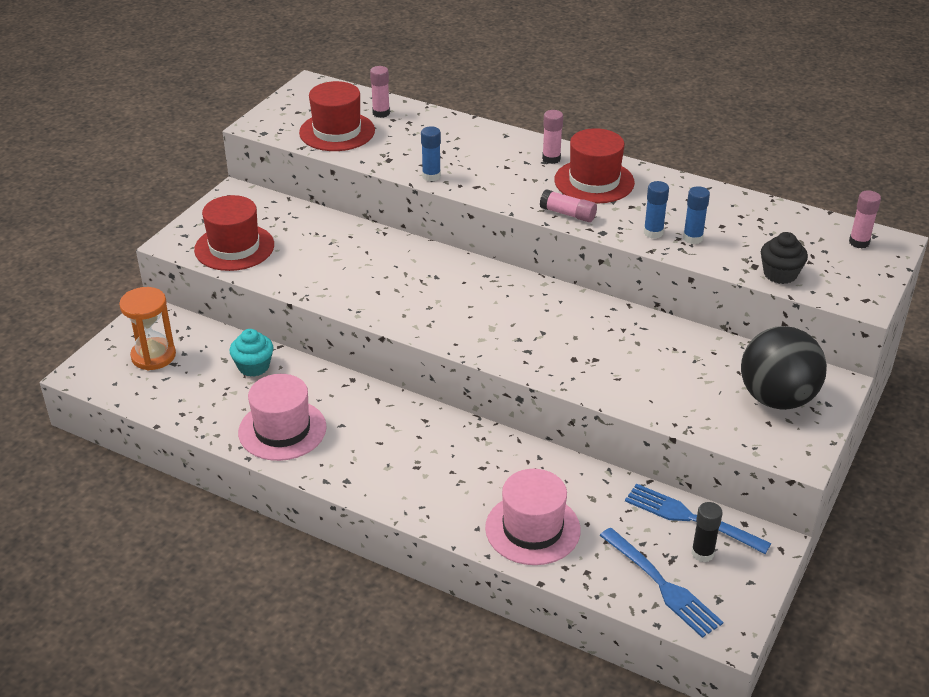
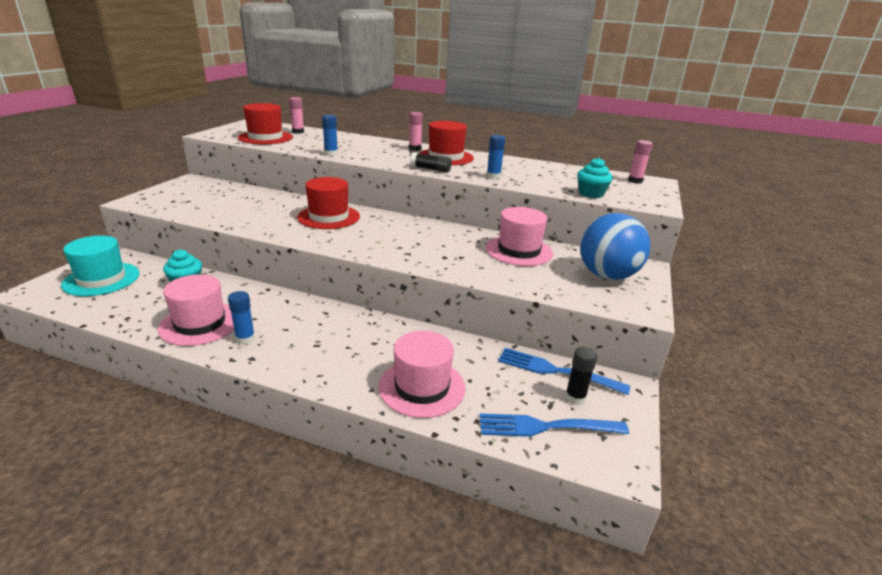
camera: 10 degrees left, 10 degrees down
(153, 356) = (101, 279): orange hourglass -> turquoise hat
(234, 247) = (180, 203): red hat -> red hat (329, 217)
(568, 214) = (430, 169): pink glue stick -> black glue stick
(661, 584) = (547, 427): blue fork -> blue fork turned 135 degrees clockwise
(673, 350) = (519, 251): none -> pink hat
(692, 238) = (522, 179): blue glue stick -> blue glue stick (245, 339)
(777, 398) = (607, 275): black ball -> blue ball
(780, 274) = (591, 194): black cupcake -> turquoise cupcake

